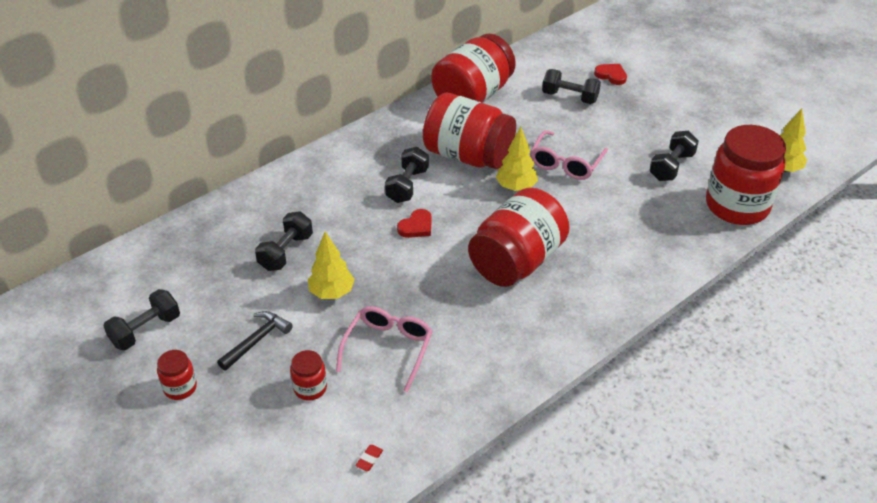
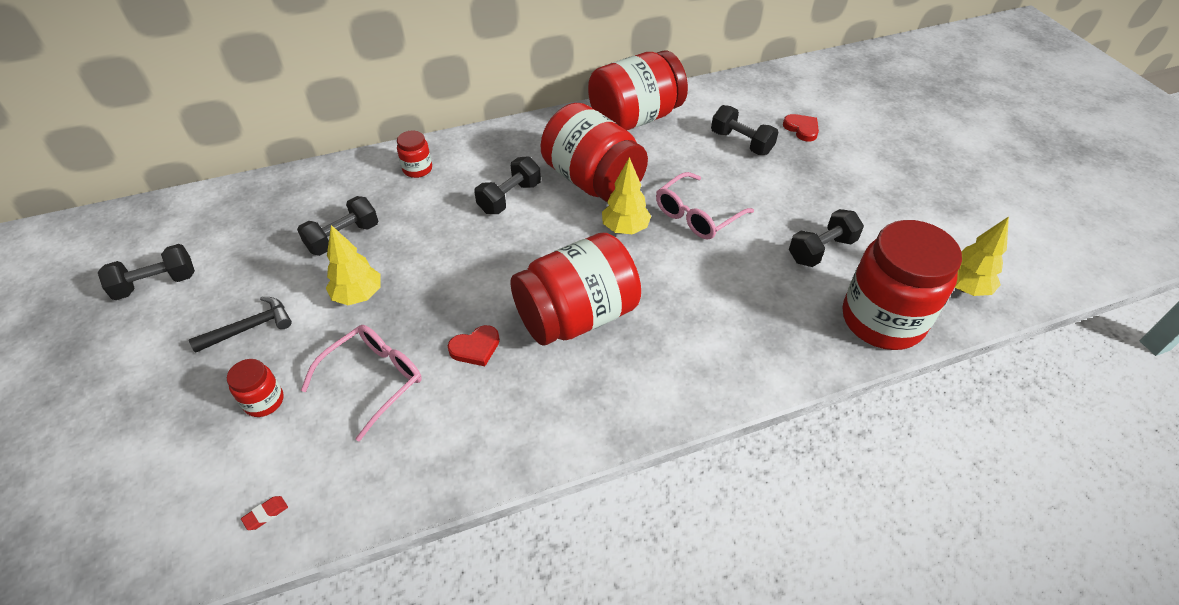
camera: 20 degrees right, 5 degrees up
(180, 387) = (142, 358): red jar -> red jar (417, 169)
(416, 226) = (491, 245): red heart -> red heart (475, 348)

